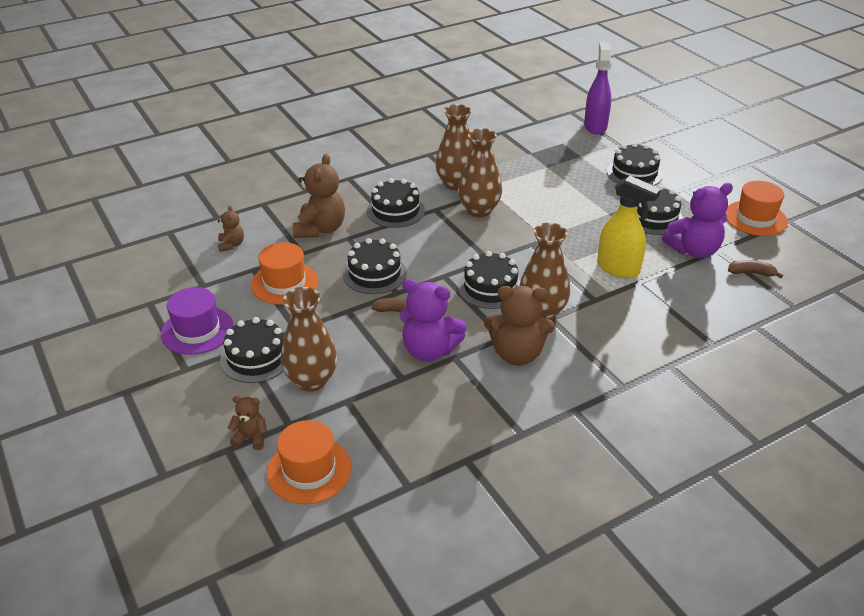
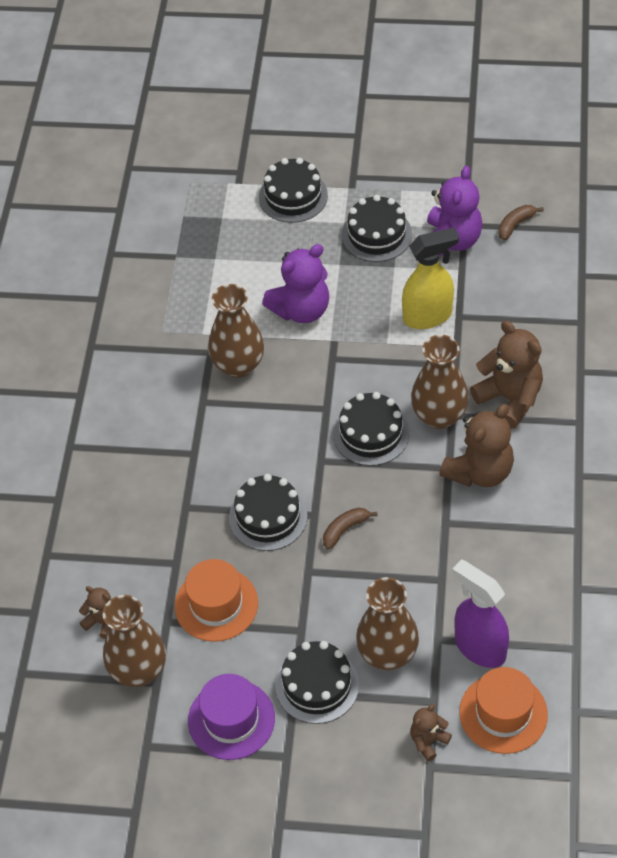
camera: 50 degrees left, 15 degrees up
(320, 229) = (146, 524): brown teddy bear -> brown teddy bear (510, 398)
(395, 211) = (173, 438): black cake -> none
(429, 350) = (421, 536): purple teddy bear -> purple teddy bear (301, 310)
(456, 184) = (172, 356): brown vase -> brown vase (138, 670)
(595, 126) = (178, 166): purple spray bottle -> purple spray bottle (479, 647)
(755, 218) = (445, 160): orange hat -> none

